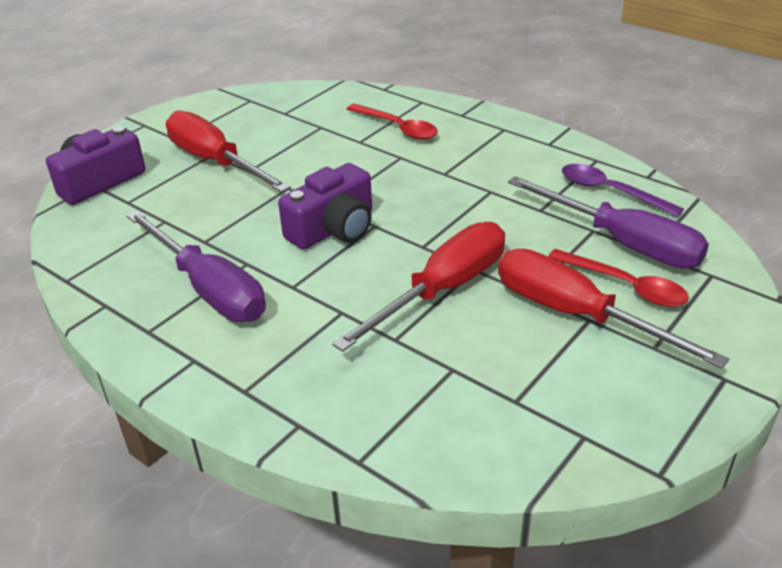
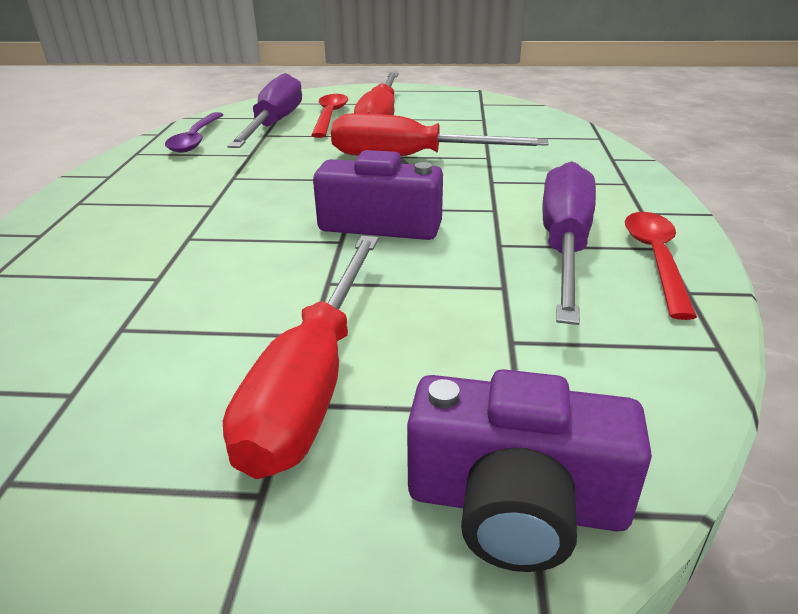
camera: 125 degrees left, 5 degrees down
(397, 128) = (100, 264): red spoon -> red spoon (656, 260)

